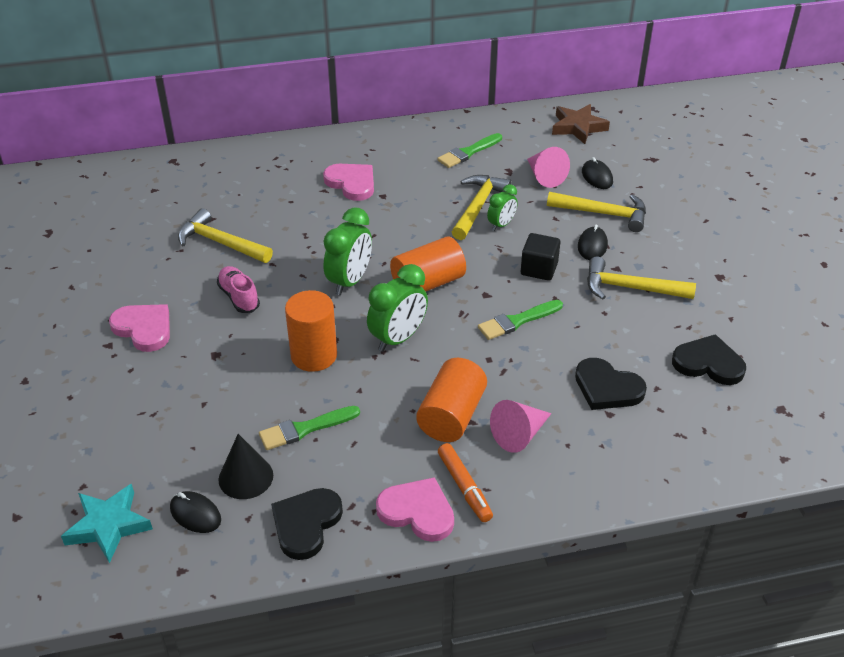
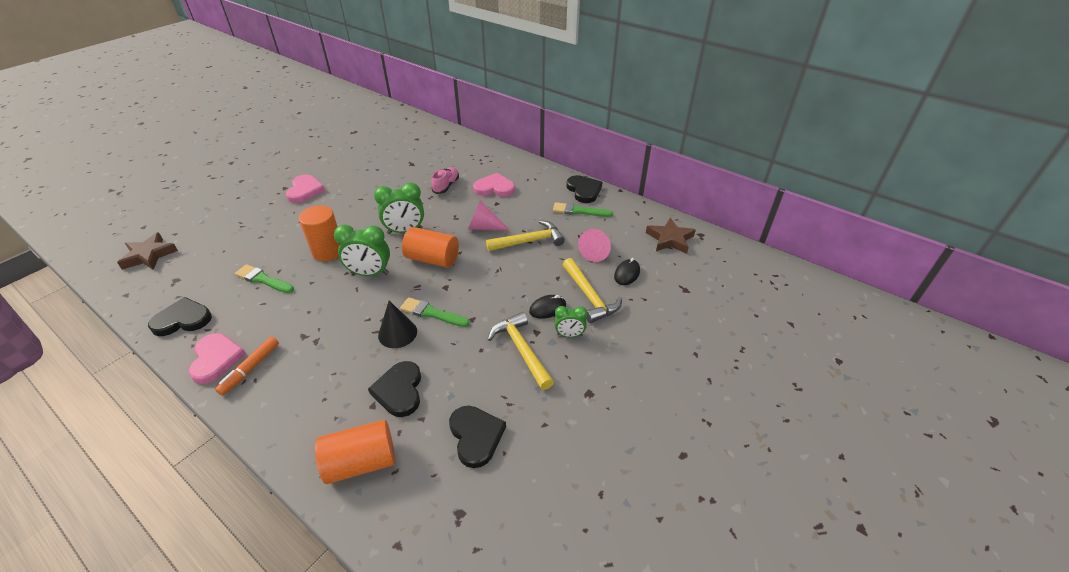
camera: 50 degrees right, 0 degrees up
(108, 526) = (149, 255): turquoise star -> brown star
(195, 514) = (171, 277): black mouse -> none
(221, 243) = (395, 177): yellow hammer -> none
(239, 297) = (356, 204): pink shoe -> pink shoe (446, 186)
(246, 477) = (210, 279): black cone -> black cone (397, 333)
(351, 183) = (494, 188): pink heart -> pink heart turned 90 degrees counterclockwise
(437, 131) = (584, 190): none -> black heart
(451, 416) = (315, 330): orange cylinder -> orange cylinder (361, 462)
(501, 225) = (522, 259): green clock -> green clock (569, 335)
(519, 434) = (318, 370): pink cone -> pink cone (484, 227)
(539, 269) = (495, 296): black cube -> none

